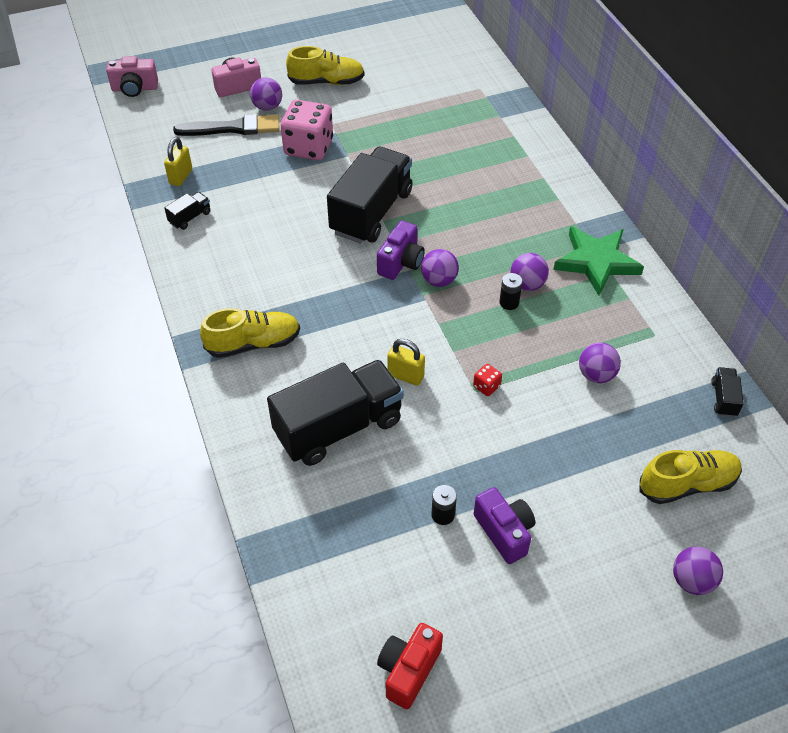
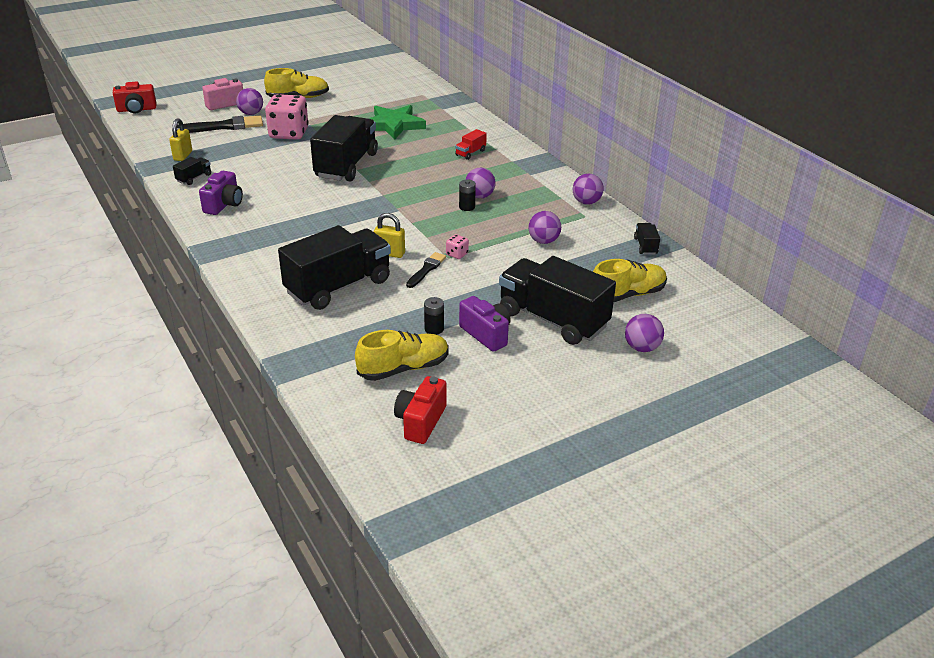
camera: 10 degrees left, 15 degrees down
(135, 89) = (136, 109): pink camera -> red camera
(253, 343) = (258, 245): yellow shoe -> yellow shoe (403, 368)
(401, 262) = (375, 191): purple camera -> purple camera (224, 205)
(439, 280) = (408, 199): purple ball -> purple ball (586, 202)
(446, 409) = (426, 269): none -> black brush
(486, 386) = (457, 254): red dice -> pink dice
(526, 203) = (470, 153): none -> red truck
(588, 516) = (553, 319): none -> black truck
(596, 262) = (532, 180): green star -> green star (394, 125)

